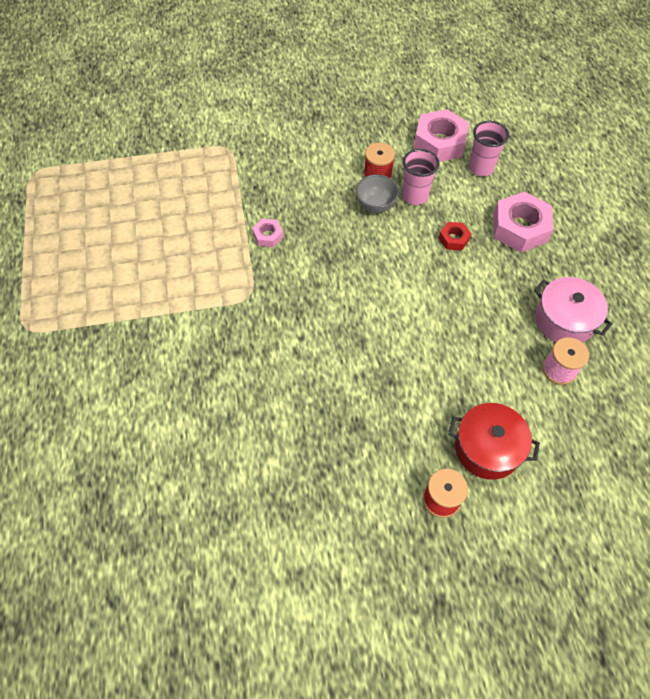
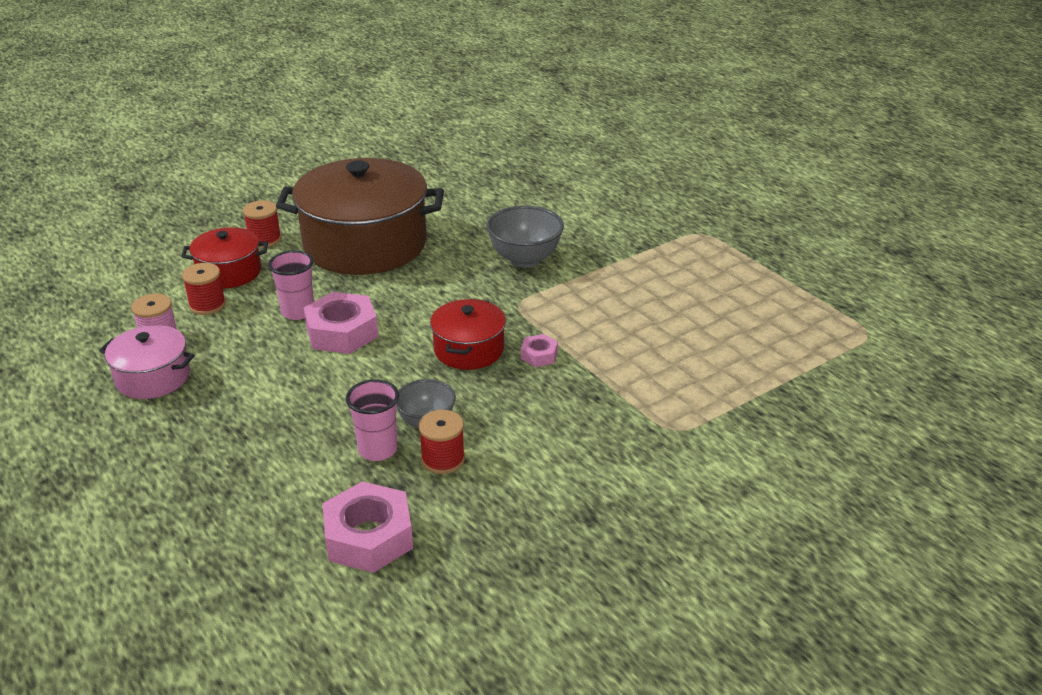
camera: 155 degrees right, 25 degrees down
(205, 354) = (525, 259): none -> grey bowl
(315, 260) = (469, 349): none -> red pot
(340, 443) = (365, 244): none -> brown pot
(453, 239) = (307, 416): red nut -> none
(481, 168) = (290, 518): pink cup -> pink cup (298, 312)
(513, 401) = (207, 305): none -> red spool
(520, 228) = (217, 455): pink nut -> pink nut (342, 332)

